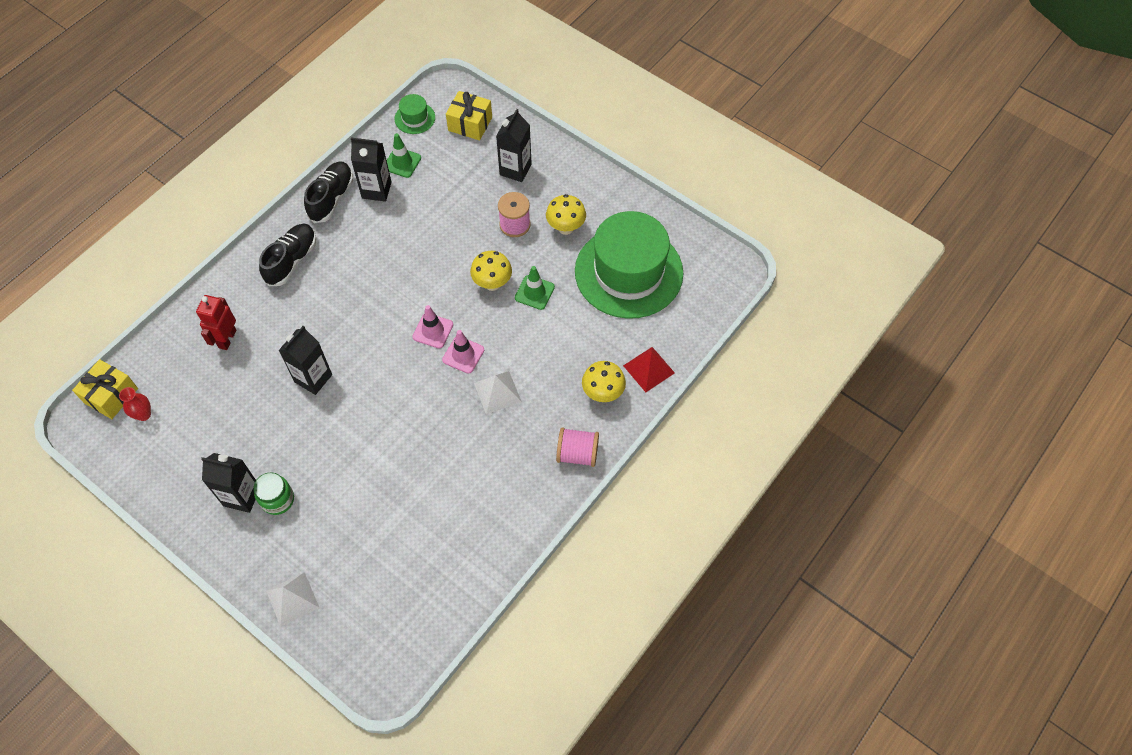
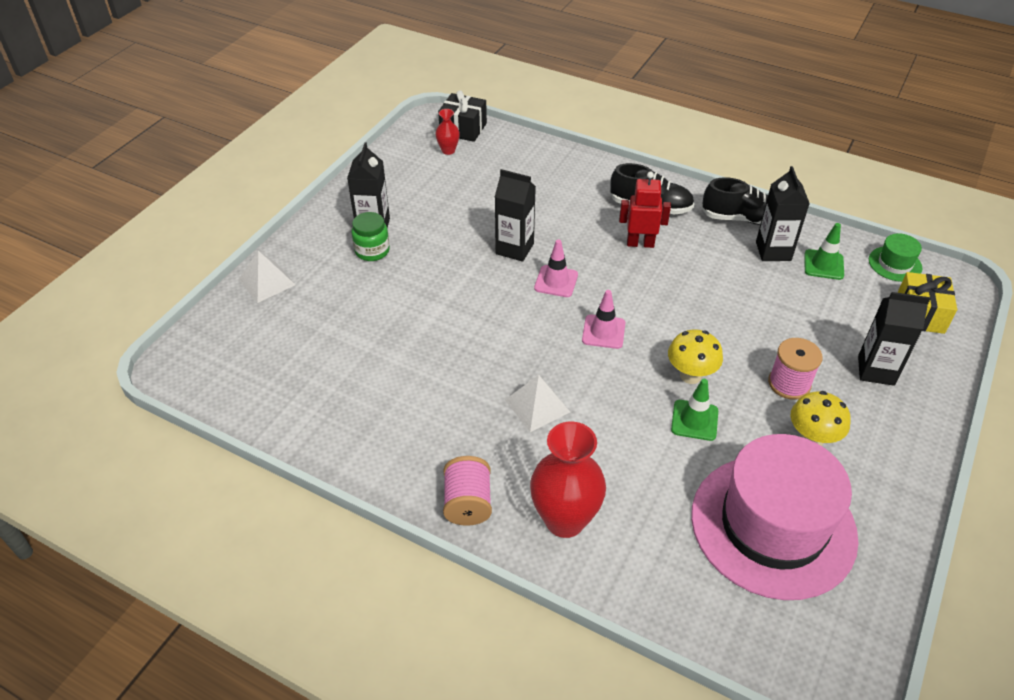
camera: 80 degrees right, 15 degrees down
(111, 395) = (463, 129): yellow gift -> black gift
(227, 339) = (542, 182): red robot -> red robot (640, 243)
(463, 355) = (579, 364): pink traffic cone -> pink traffic cone (556, 281)
(603, 393) = (565, 520): yellow mushroom -> red vase
(628, 272) = (773, 525): green hat -> pink hat
(649, 369) = (619, 573): red pyramid -> none

